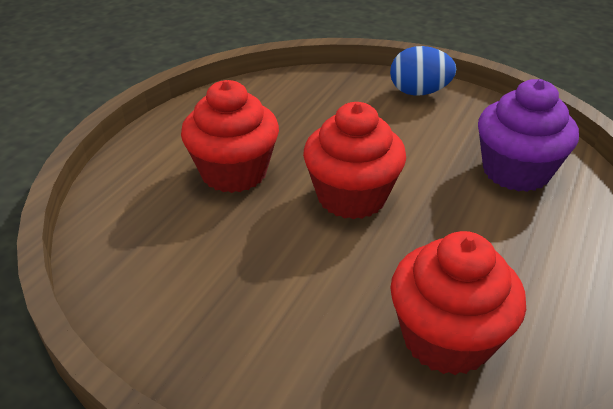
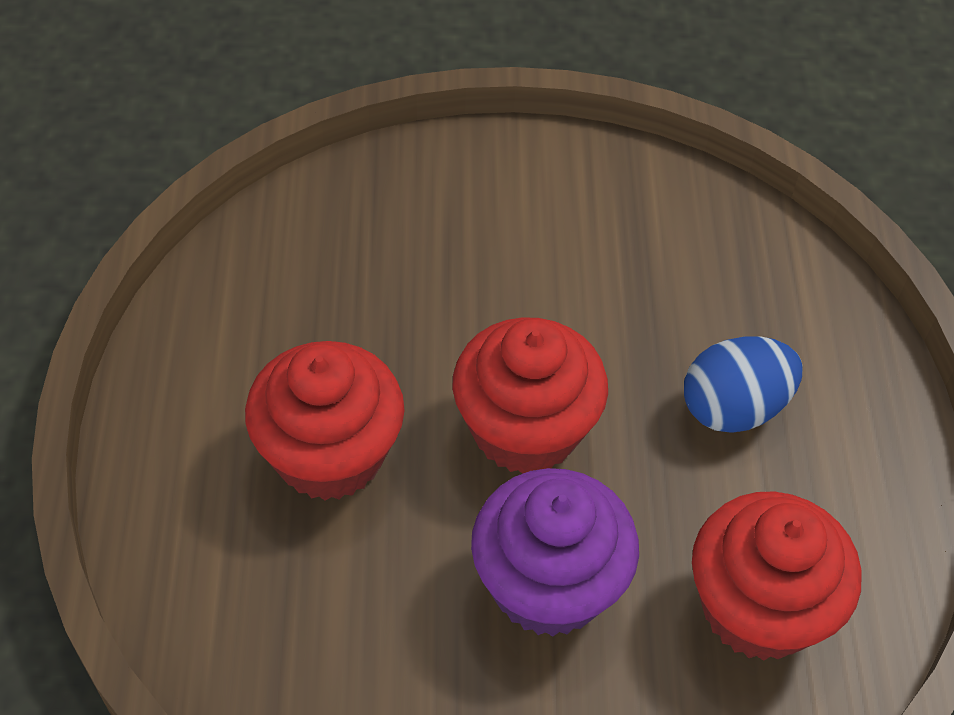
camera: 30 degrees left, 15 degrees up
(419, 92) = (504, 169): blue egg -> blue egg (734, 408)
(515, 171) = (714, 288): purple cupcake -> purple cupcake (548, 584)

